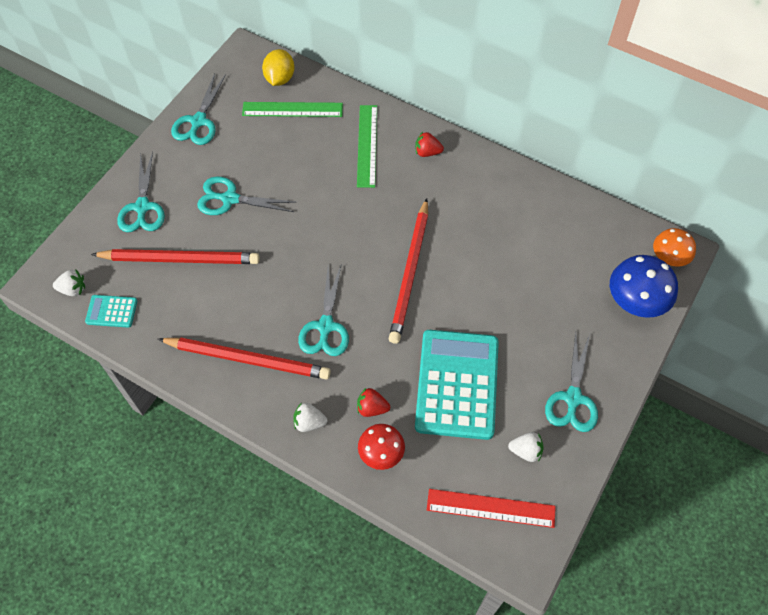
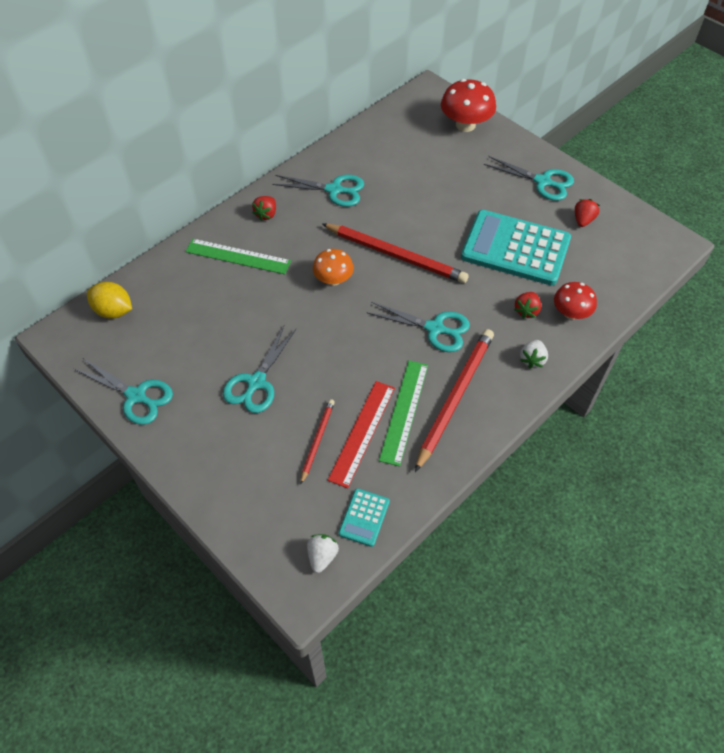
camera: 75 degrees left, 5 degrees down
(142, 207) = (234, 469): turquoise scissors -> turquoise scissors (334, 190)
(180, 259) = (317, 440): red pencil -> red pencil, size x0.52
(292, 109) = (162, 307): green ruler -> green ruler (404, 411)
(491, 508) = (629, 253): red ruler -> red ruler (362, 432)
(526, 451) = (583, 220): white strawberry -> red strawberry
(635, 301) = (465, 125): blue mushroom -> red mushroom
(669, 257) = (432, 97): orange mushroom -> orange mushroom (333, 279)

